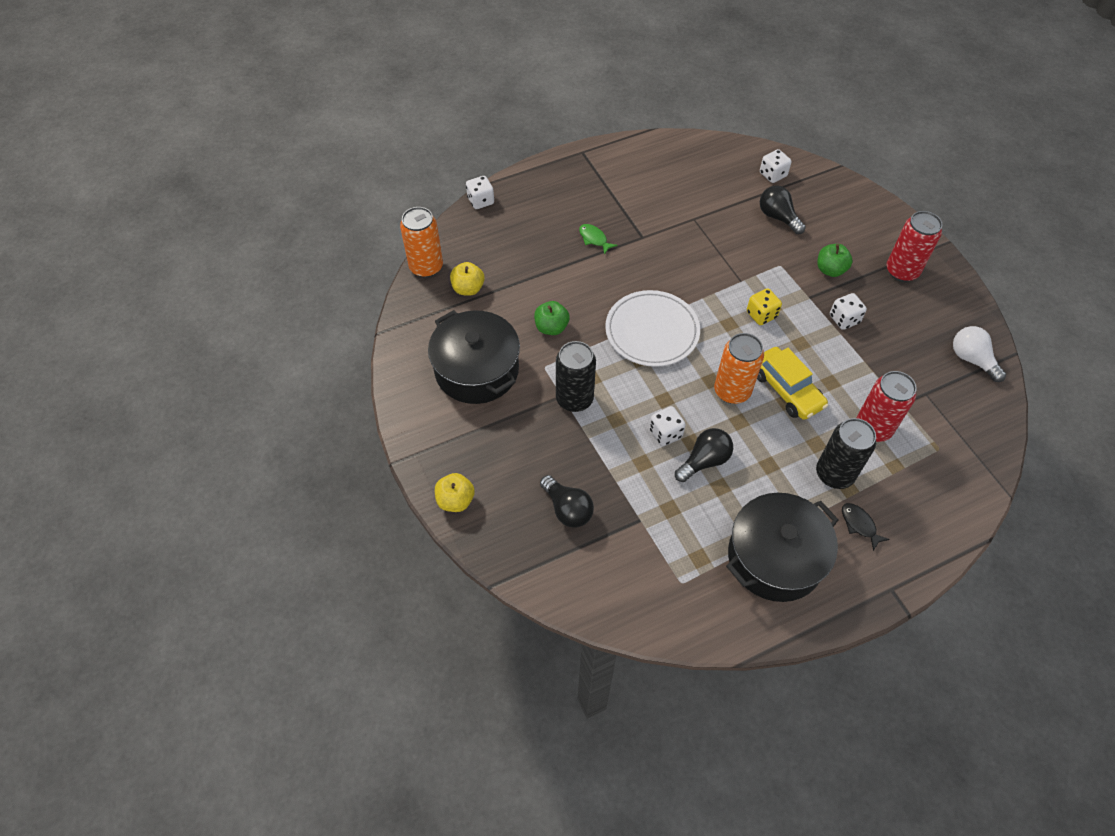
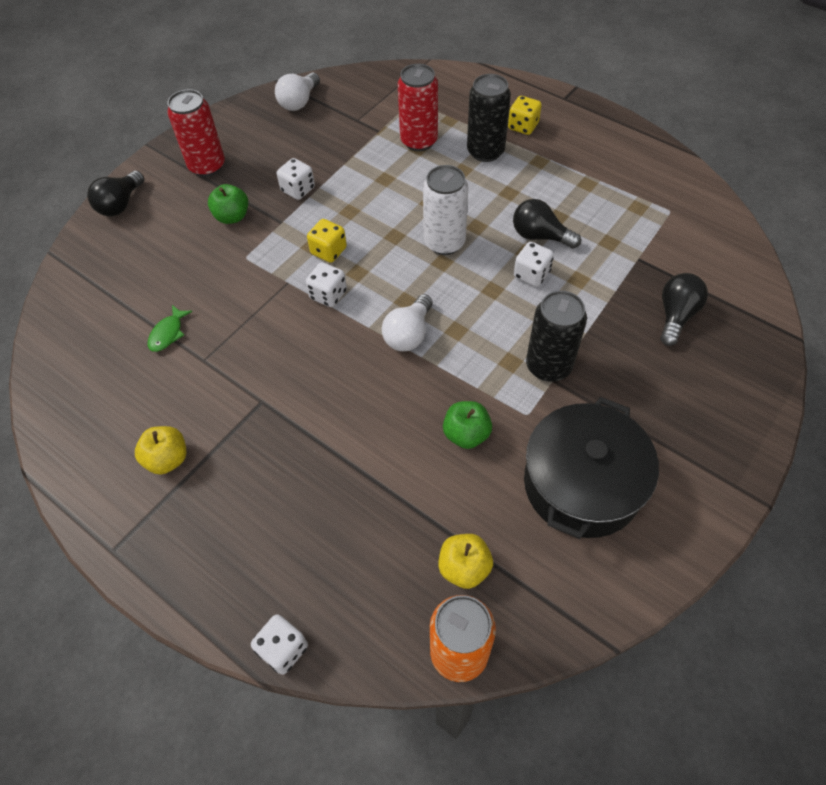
camera: 115 degrees left, 0 degrees up
(455, 500) = (752, 415): yellow apple -> yellow apple (168, 459)
(594, 239) = (291, 454): green fish -> green fish (168, 333)
(652, 331) = (408, 334): white plate -> white light bulb
(732, 391) = (444, 242): orange can -> white can
(772, 175) = (89, 308): white dice -> white dice (328, 295)
(775, 557) = (595, 164): black pot -> none
(778, 217) = (166, 281): black light bulb -> black light bulb (120, 204)
(787, 389) = (414, 205): yellow car -> none
(859, 525) = (523, 126): black fish -> yellow dice

